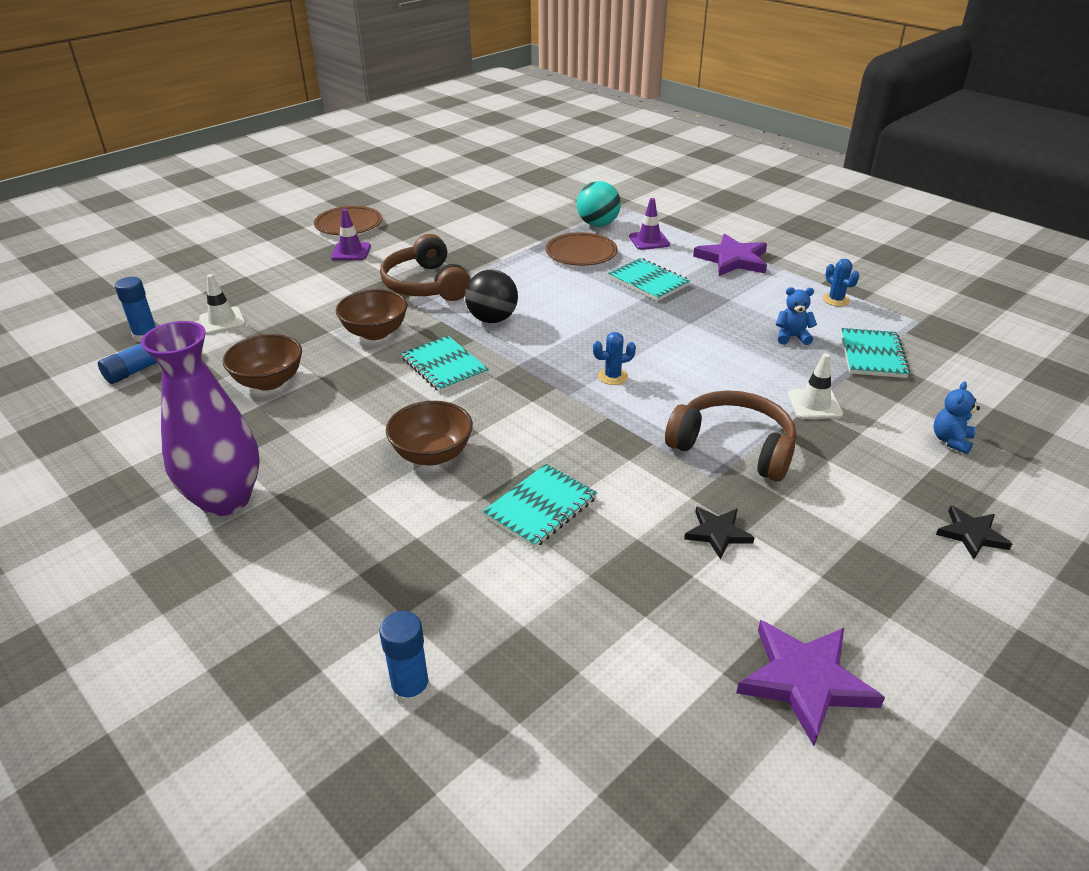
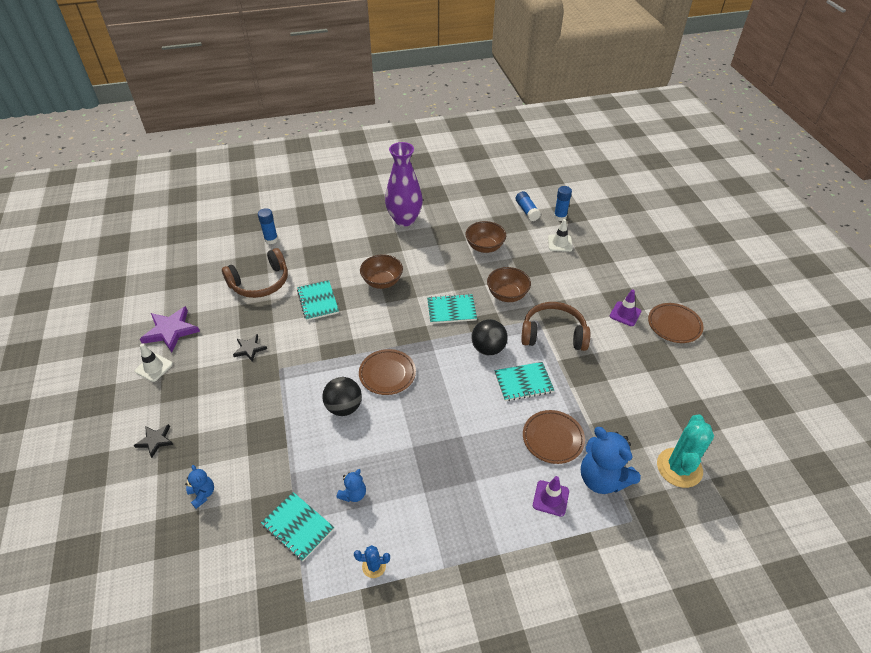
camera: 120 degrees right, 10 degrees up
(545, 198) = (679, 468): none -> turquoise cactus
(598, 224) = (602, 478): turquoise ball -> blue teddy bear
(613, 376) = (387, 374): blue cactus -> brown plate
(648, 282) = (483, 456): turquoise notebook -> turquoise notebook (523, 382)
(701, 389) = (344, 407): none -> black ball
(733, 260) = (481, 539): purple star -> none
(733, 446) = (290, 390): brown headphones -> brown headphones (260, 283)
(814, 404) = (286, 451): white traffic cone -> white traffic cone (154, 367)

